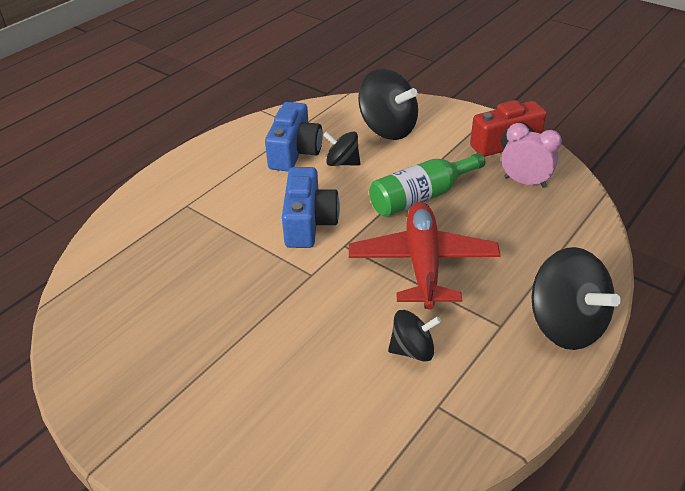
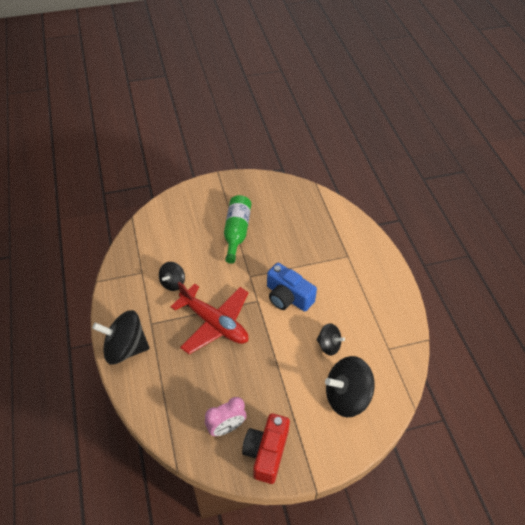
camera: 125 degrees right, 10 degrees up
(294, 152) = (360, 328): blue camera -> none
(342, 163) = (329, 345): black spinning top -> black spinning top turned 60 degrees clockwise
(421, 197) = (263, 361): green bottle -> green bottle (236, 232)

